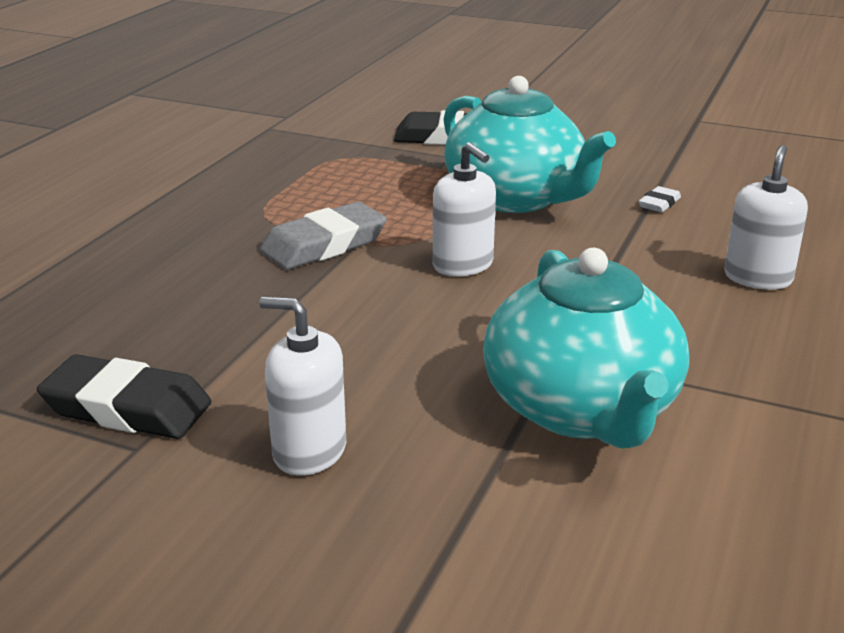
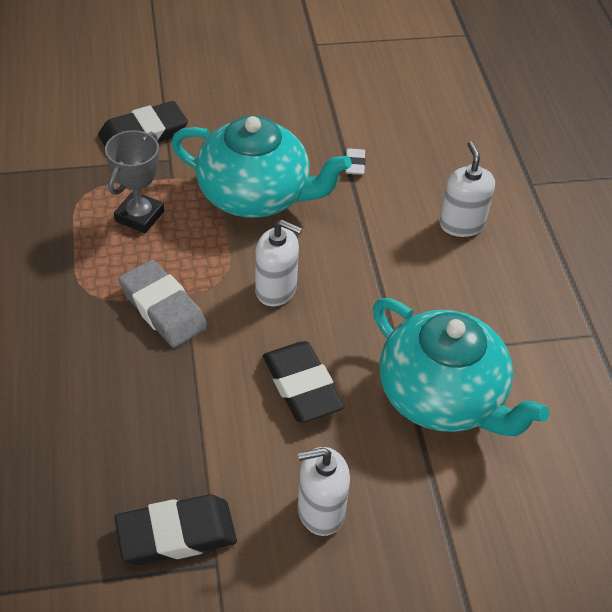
camera: 35 degrees left, 20 degrees up
(324, 245) = (163, 308): grey eraser -> grey eraser turned 60 degrees counterclockwise
(376, 182) = (139, 216): none -> grey trophy
(408, 343) = (302, 386): none -> black eraser

